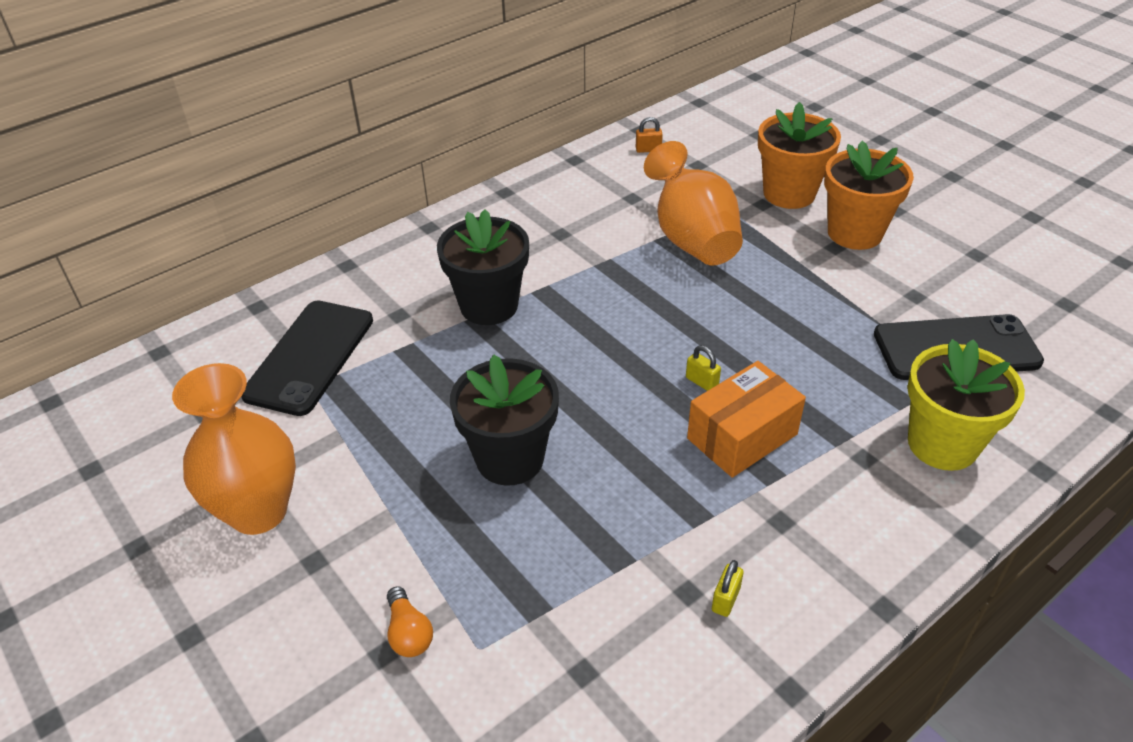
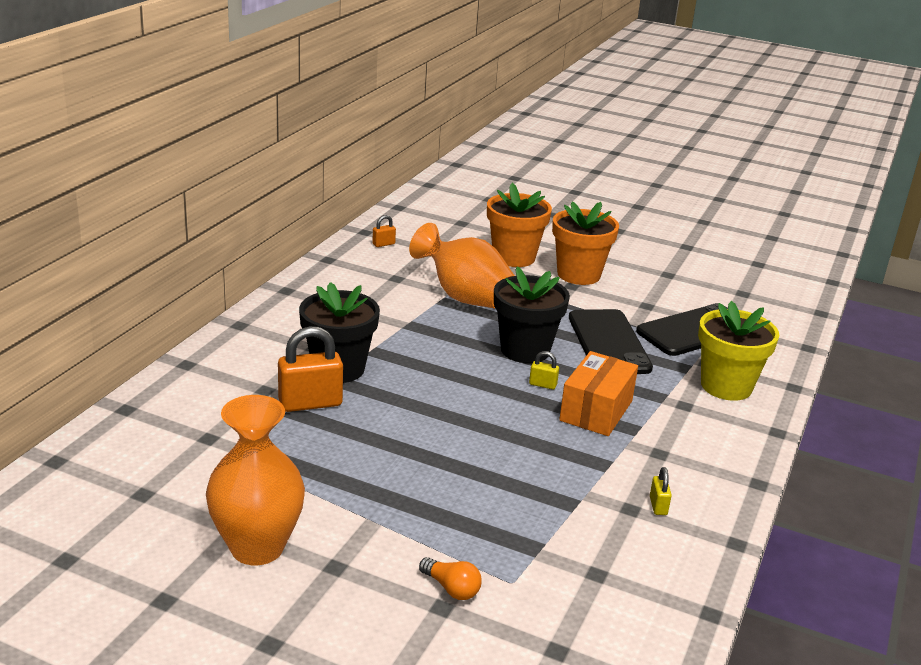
camera: 30 degrees left, 15 degrees down
(310, 357) = (210, 434): black phone -> black phone (609, 342)
(431, 343) = (310, 403): none -> orange padlock
(510, 458) = (439, 463): black flower pot -> black flower pot (525, 350)

